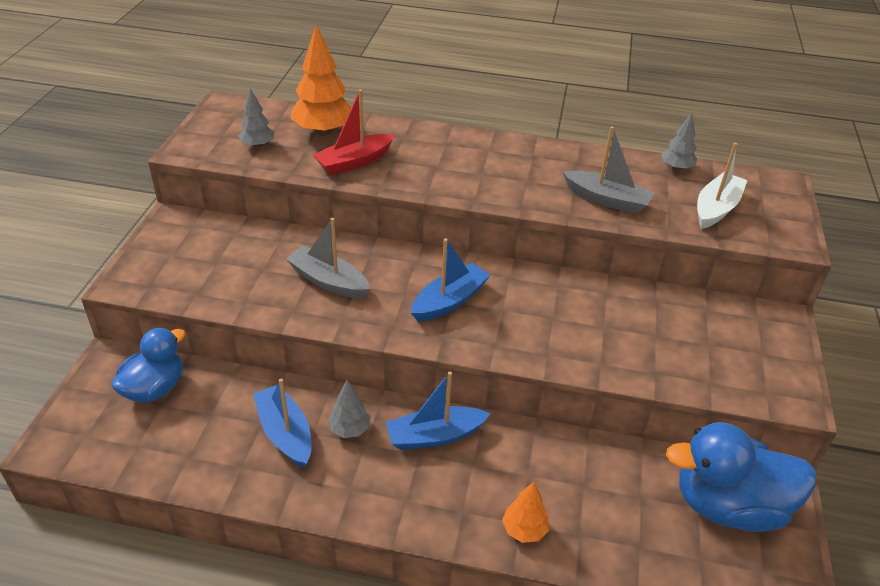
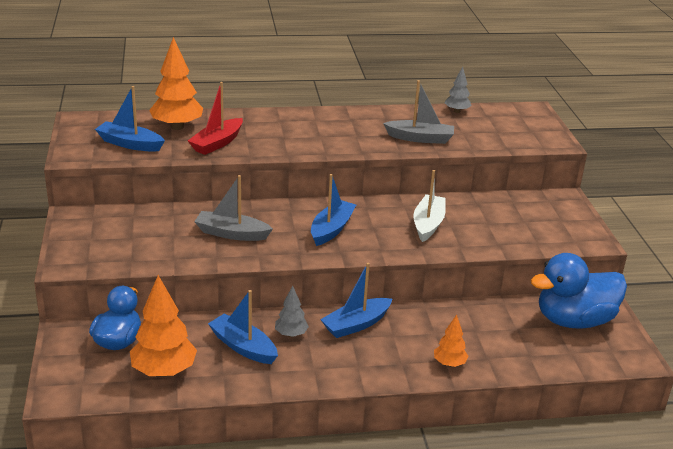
camera: 20 degrees left, 10 degrees down
(179, 444) = (164, 371): none -> orange tree
(257, 145) = (130, 144): grey tree -> blue boat
(716, 208) = (497, 132): white boat -> white boat (428, 224)

